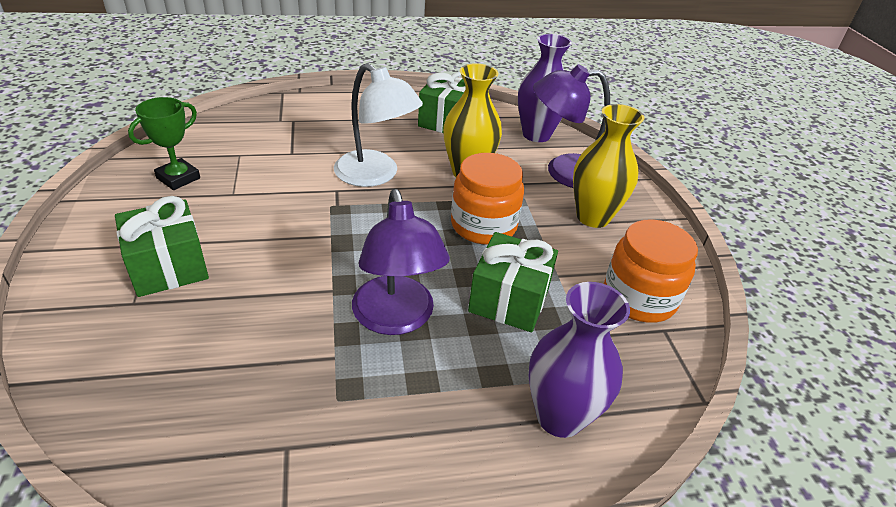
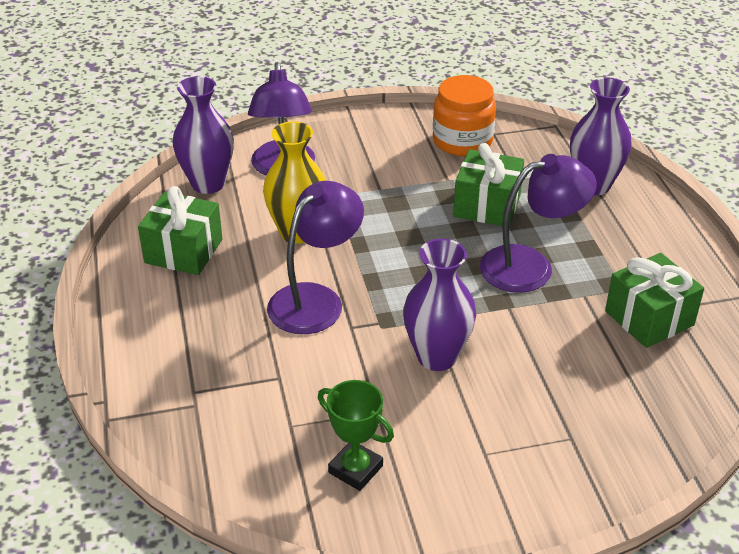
camera: 90 degrees left, 0 degrees up
(168, 267) = (514, 428): green gift -> green gift (649, 318)
(280, 232) = (437, 357): none -> purple vase
(375, 175) = (316, 300): white lamp -> purple lamp
(483, 225) = (389, 220): orange jar -> none
(593, 217) = (359, 156): yellow vase -> none

